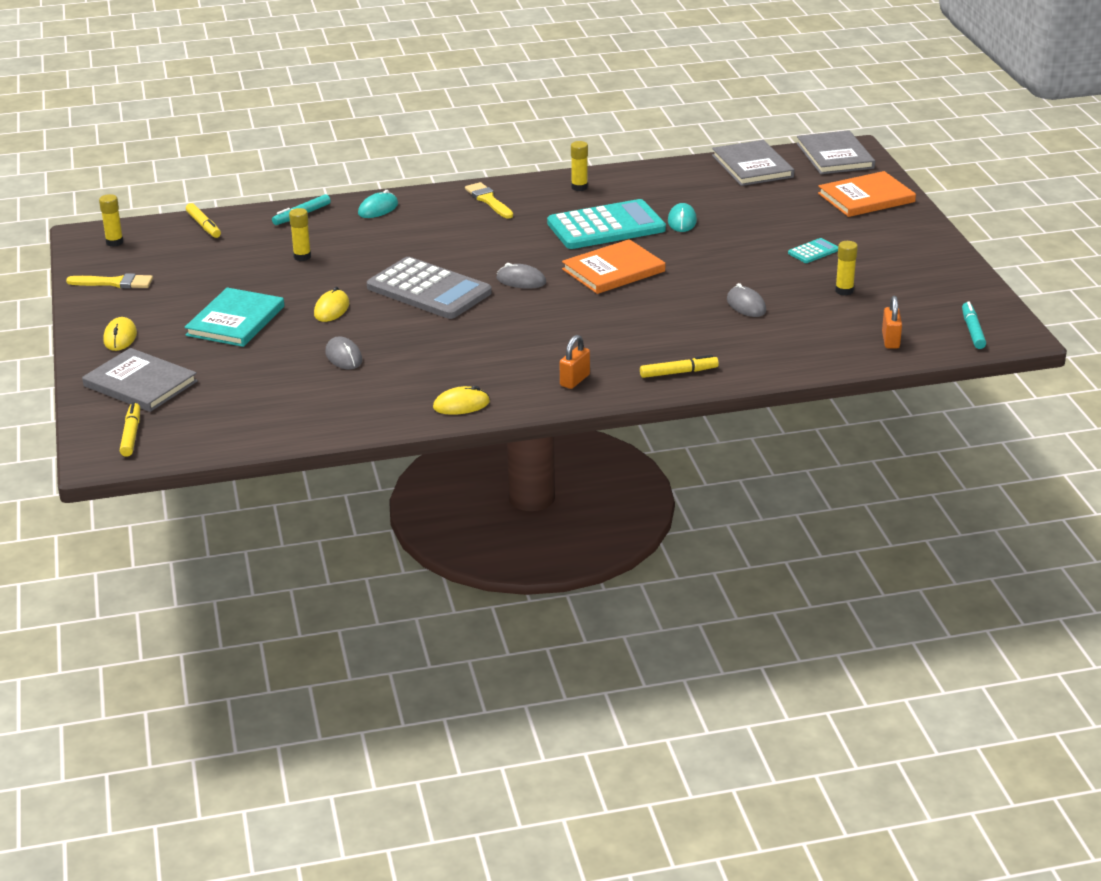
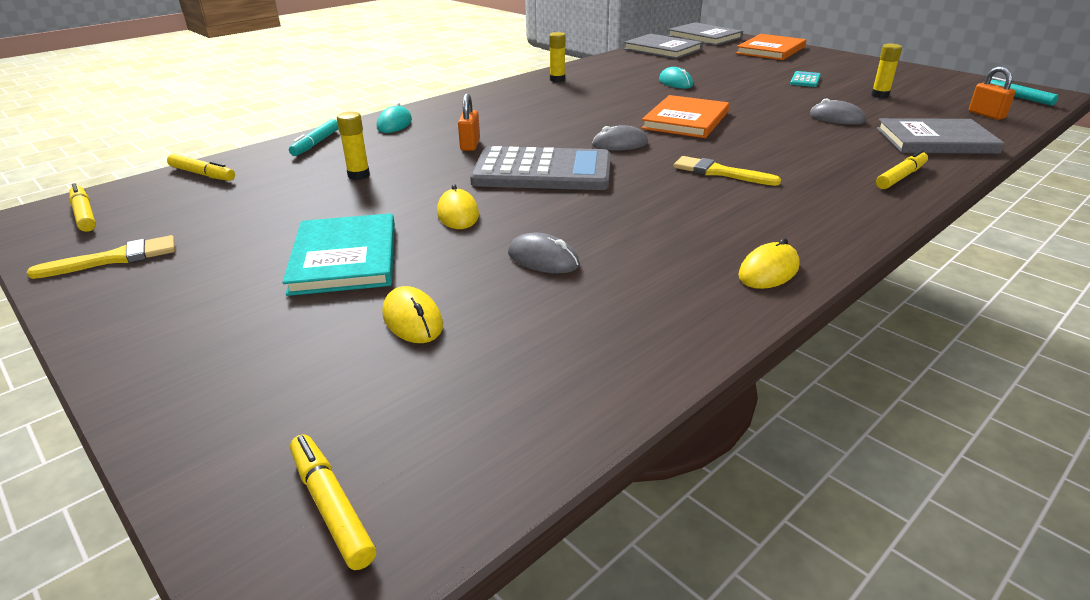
camera: 30 degrees left, 0 degrees up
(114, 242) = (84, 215): yellow glue stick -> yellow marker
(120, 337) = (175, 328): yellow mouse -> yellow mouse (413, 319)
(140, 384) = (269, 393): grey book -> grey book (935, 141)
(488, 200) = (493, 100): yellow brush -> yellow brush (719, 172)
(575, 380) = (830, 210): orange padlock -> orange padlock (470, 145)
(606, 227) = (624, 96): turquoise calculator -> none

